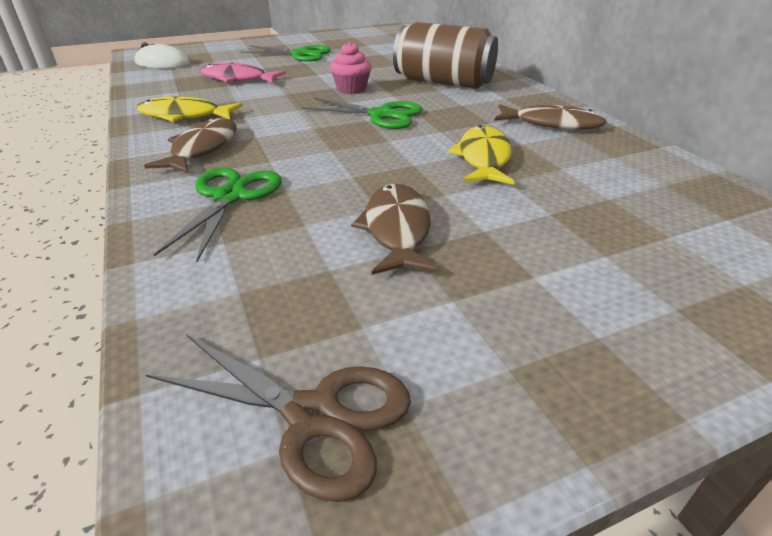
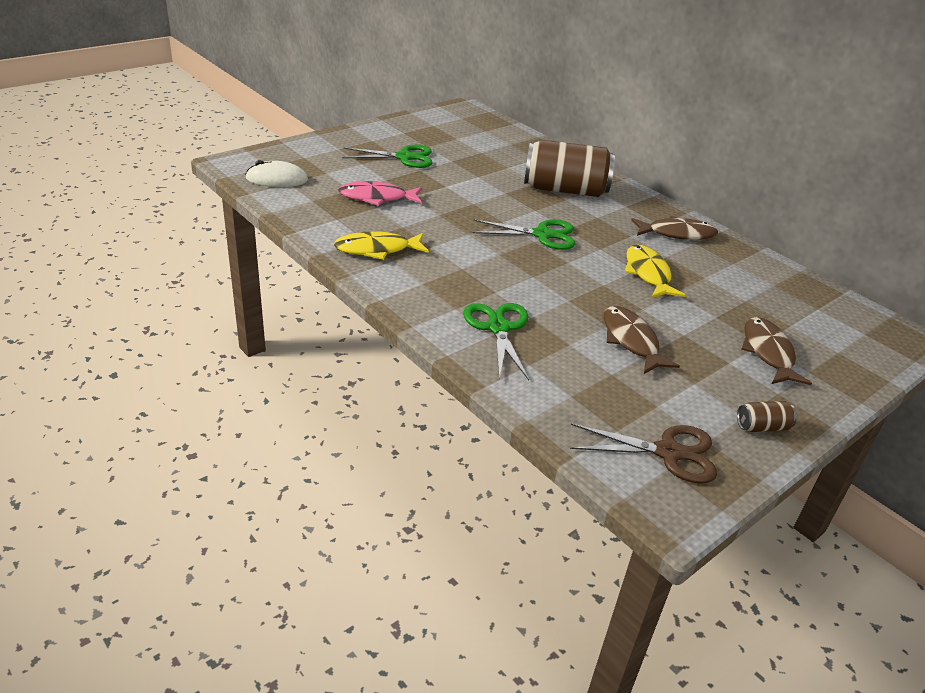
camera: 20 degrees left, 0 degrees up
(202, 149) = (431, 285): brown fish -> brown fish (768, 352)
(351, 89) = (493, 204): pink cupcake -> none
(534, 396) = (762, 427): none -> brown can

